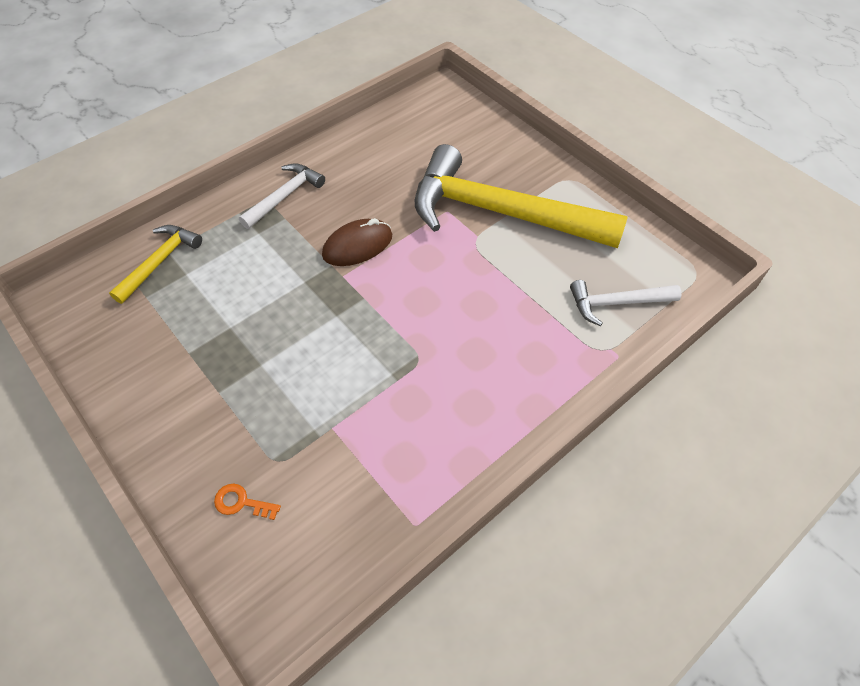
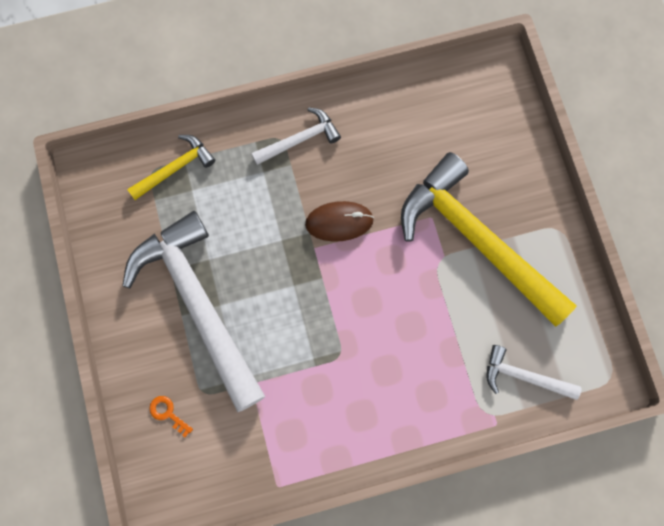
camera: 25 degrees right, 20 degrees up
(236, 373) = (199, 304): none -> white hammer

